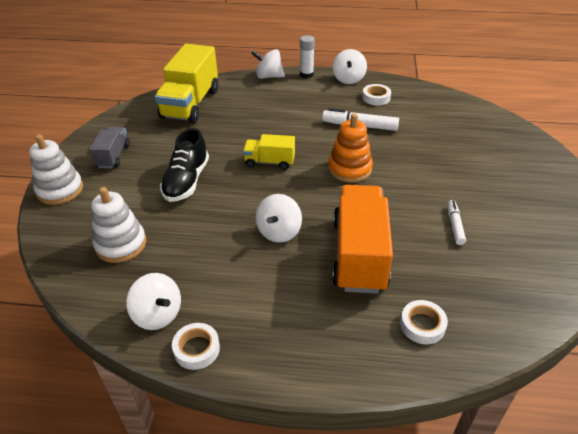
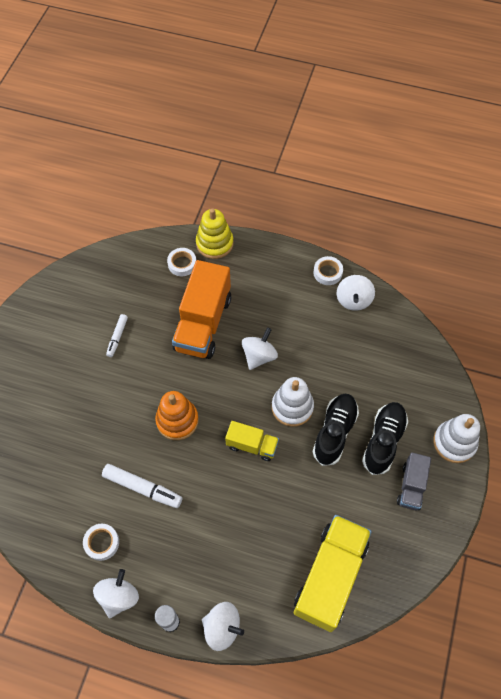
camera: 170 degrees left, 20 degrees up
(121, 244) = (387, 366): white stacking toy -> white stacking toy (292, 407)
(136, 181) = (383, 441): none -> black shoe
(158, 314) = (353, 300): white spinning top -> white spinning top turned 135 degrees counterclockwise
(387, 367) = (214, 243): none -> yellow stacking toy

